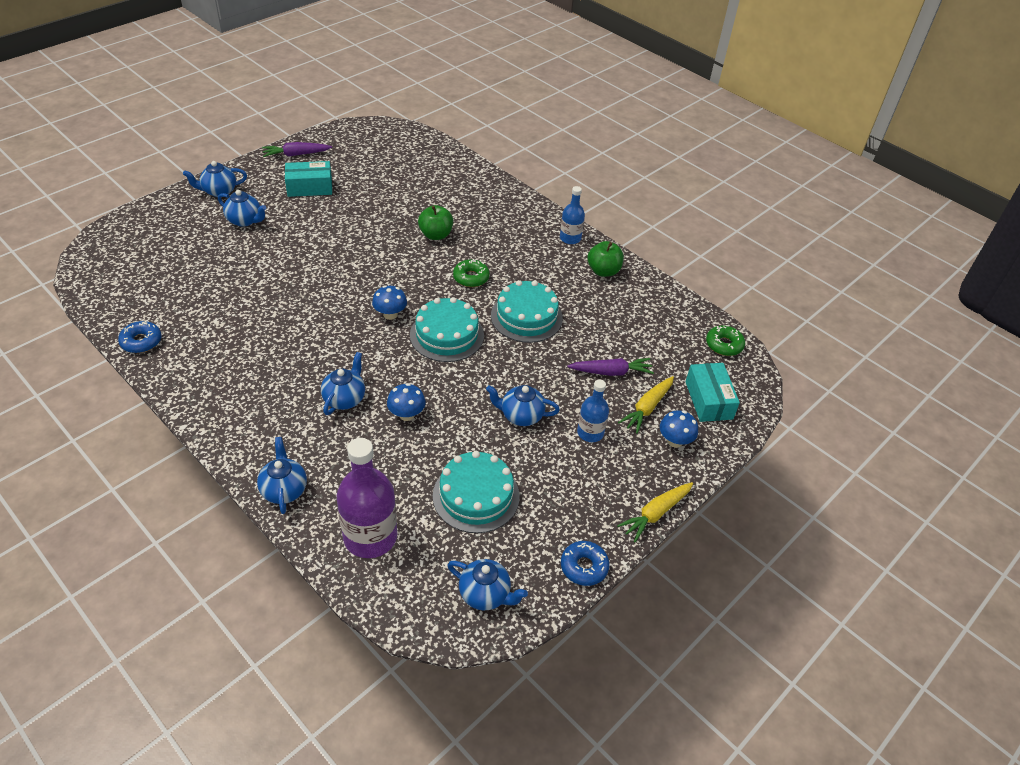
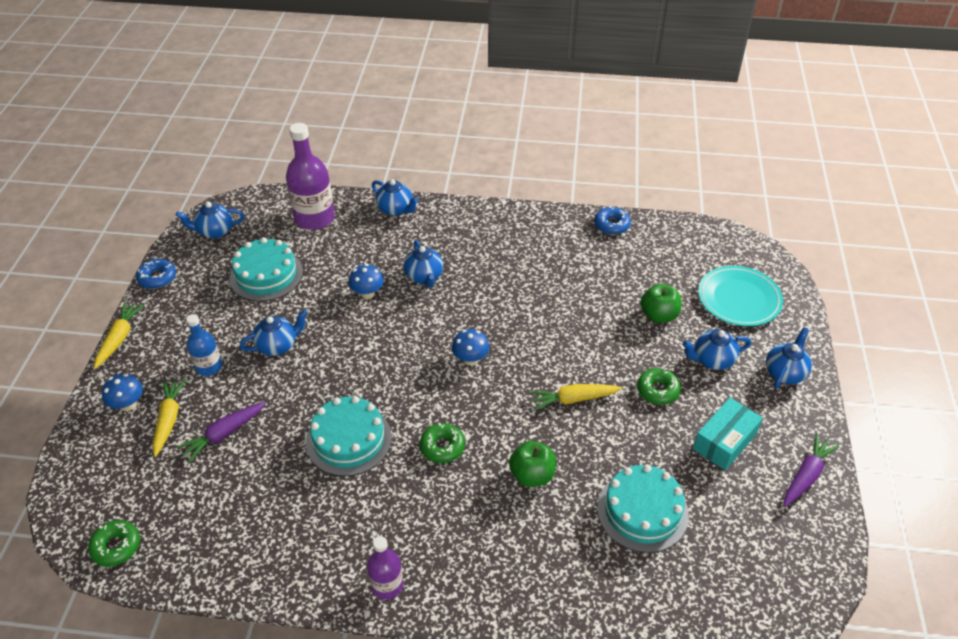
camera: 145 degrees right, 0 degrees up
(163, 238) = (739, 299): none -> turquoise plate
(303, 227) = (658, 390): none -> green donut
(359, 253) = (573, 399): none -> yellow carrot
(447, 335) = (403, 373): turquoise cake -> turquoise cake (642, 511)
(570, 238) = (387, 585): blue bottle -> purple bottle
(603, 271) = (311, 559): green apple -> green apple (659, 315)
(708, 400) = (110, 465): turquoise box -> none

